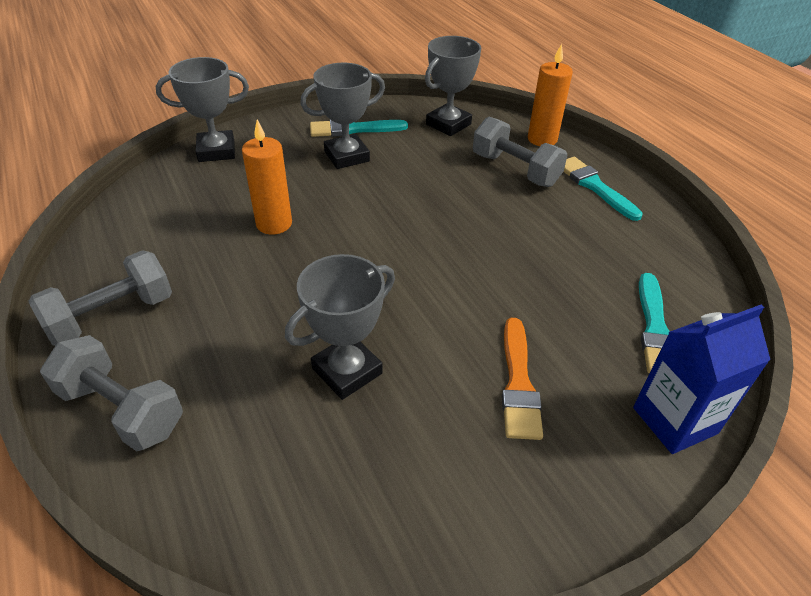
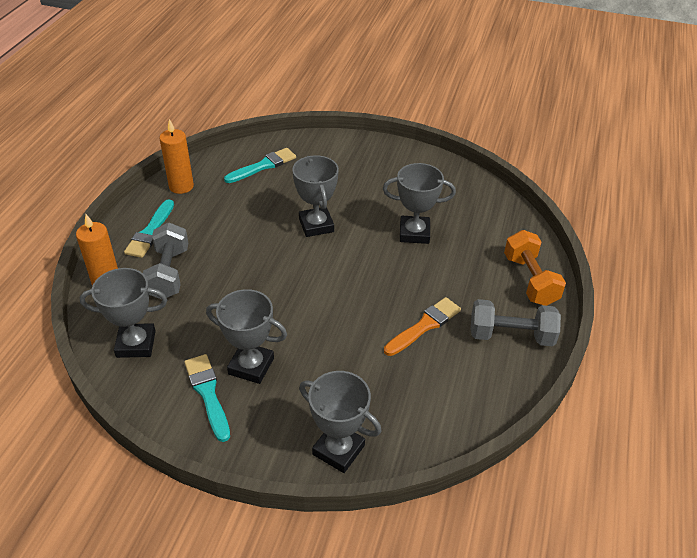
camera: 135 degrees left, 0 degrees up
(122, 409) = (530, 280): grey dumbbell -> orange dumbbell
(274, 224) = (366, 339): orange candle -> orange candle (181, 186)
(353, 129) = (208, 393): turquoise brush -> turquoise brush turned 150 degrees counterclockwise
(472, 296) = (316, 225): none -> grey trophy
(518, 383) = (349, 186): orange brush -> orange brush (424, 326)
(674, 420) = (313, 144): blue carton -> none

